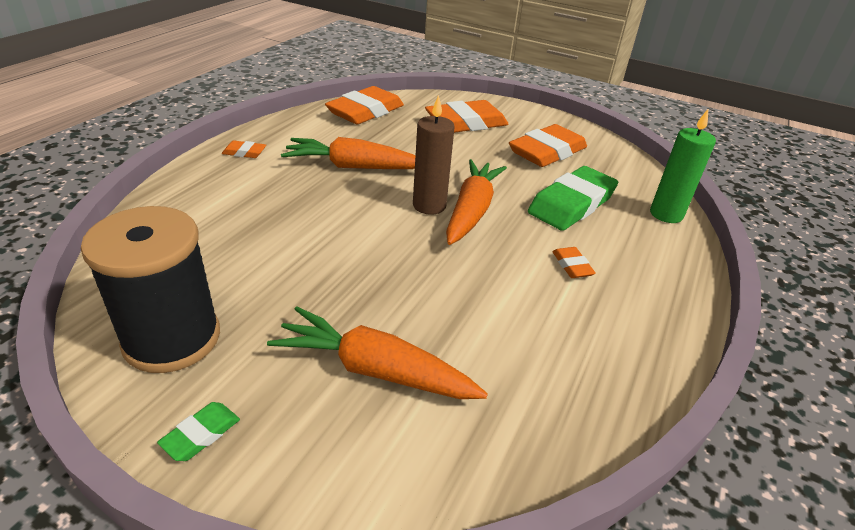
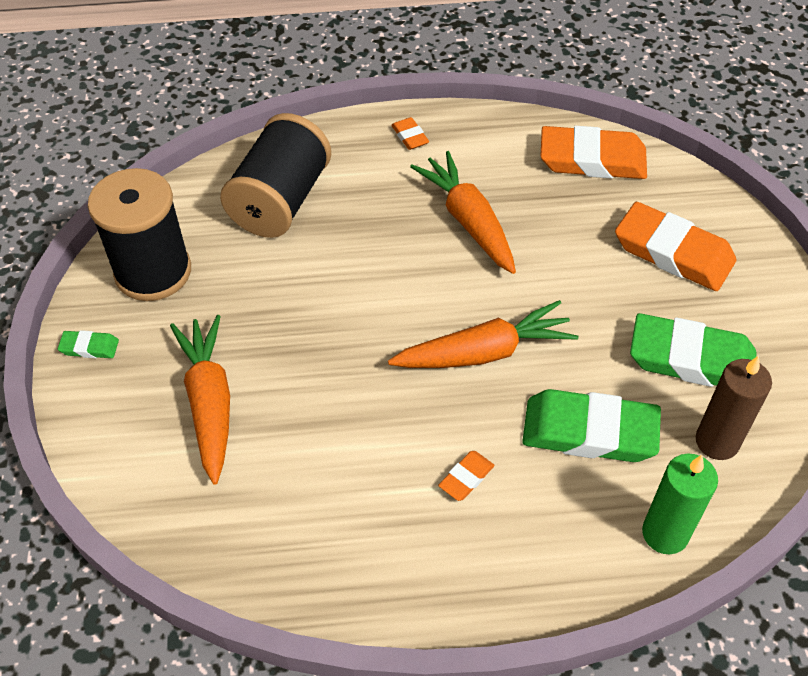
camera: 60 degrees right, 15 degrees up
(209, 229) = (281, 200): none -> black spool
(429, 205) = (459, 315): brown candle -> brown candle (717, 441)
(547, 152) = (691, 359): orange eraser -> green eraser

